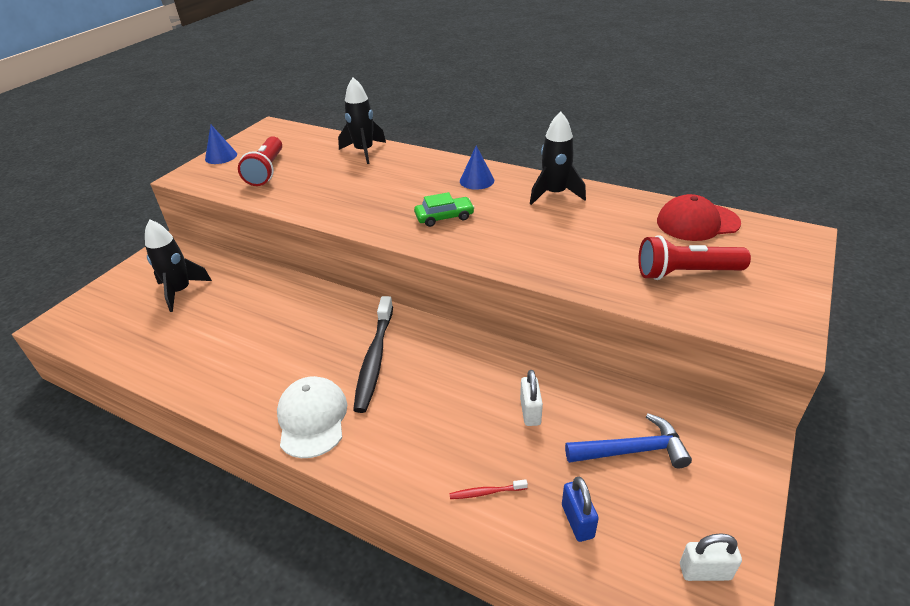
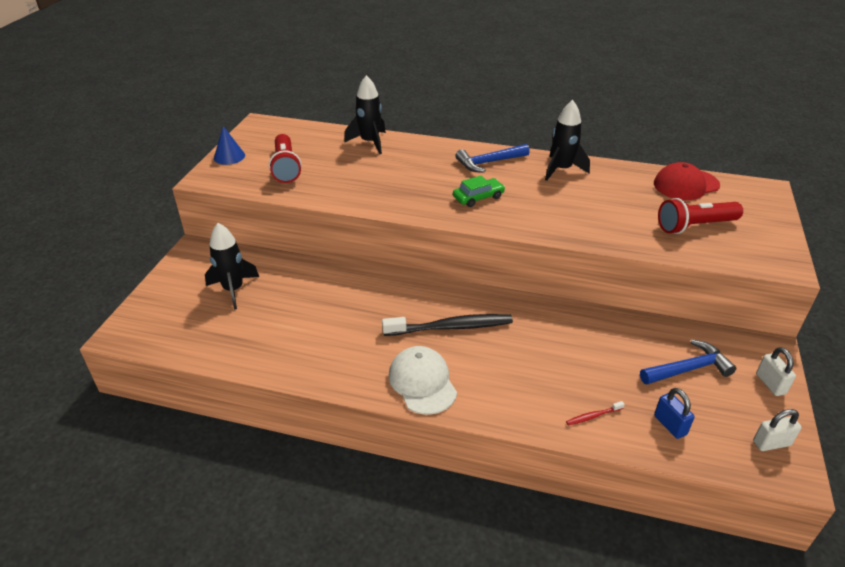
camera: 15 degrees left, 0 degrees up
(375, 359) = (451, 327): black toothbrush -> black toothbrush turned 90 degrees counterclockwise
(477, 180) = (488, 162): blue cone -> blue hammer
(530, 412) = (599, 351): white padlock -> white padlock (770, 384)

